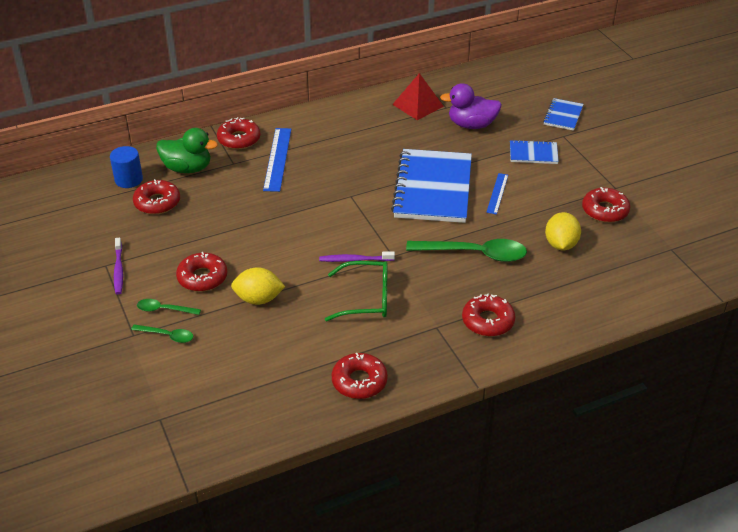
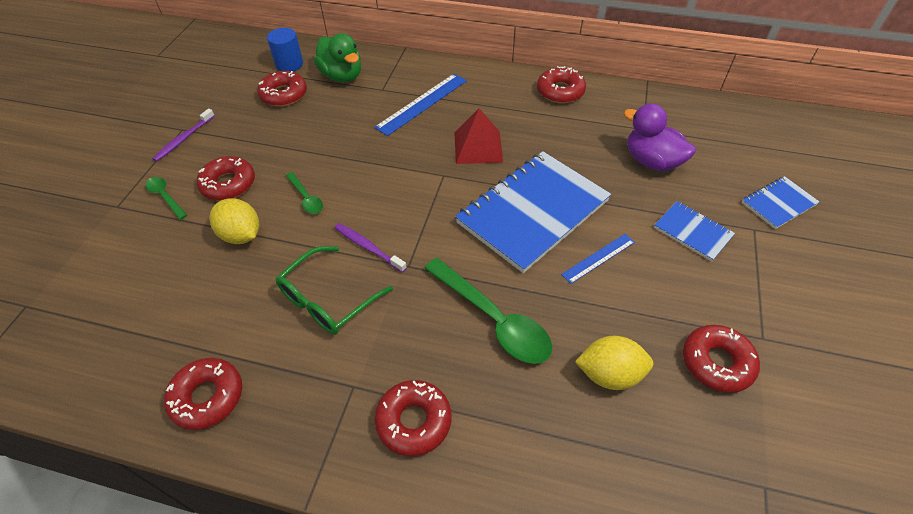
camera: 40 degrees right, 10 degrees up
(167, 336) = (135, 224): green spoon -> green spoon (306, 198)
(239, 139) = (412, 70): red donut -> red donut (560, 91)
(366, 299) = (328, 300): green glasses -> green glasses turned 90 degrees clockwise
(418, 105) = (614, 113): red pyramid -> red pyramid (478, 147)
(560, 244) = (609, 374): yellow lemon -> yellow lemon turned 45 degrees clockwise

